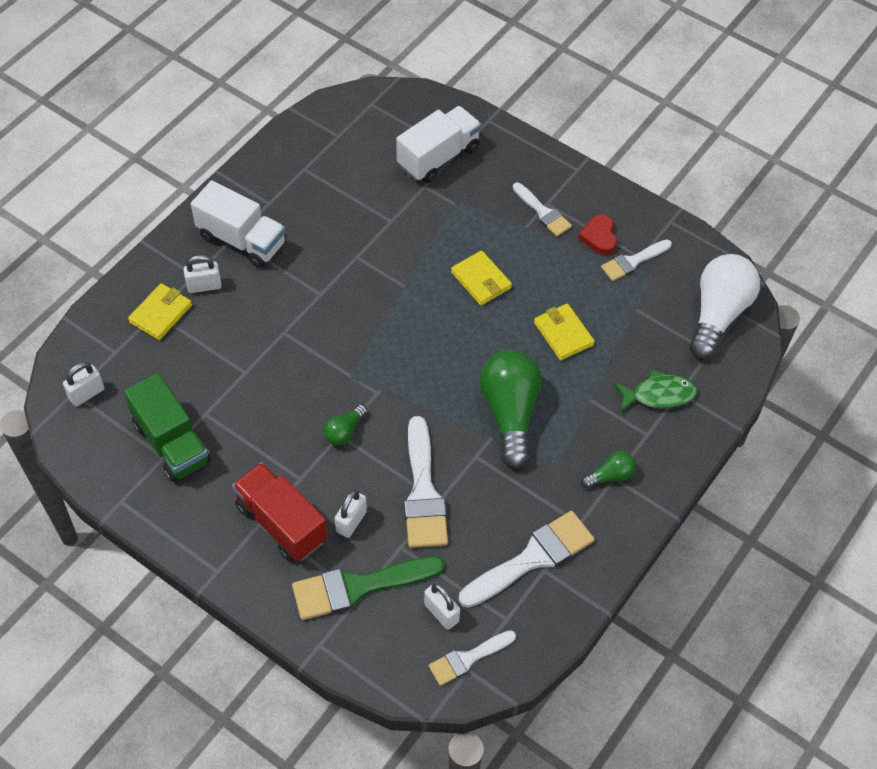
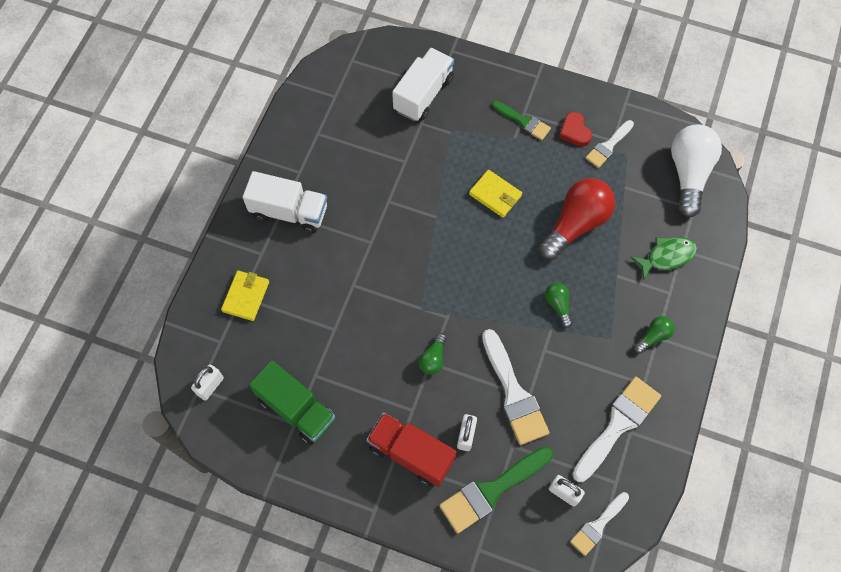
camera: 15 degrees left, 10 degrees up
(204, 286) = (273, 261): white padlock -> none
(510, 413) = (558, 305): green light bulb -> green light bulb, size x0.47
(543, 212) = (523, 121): white brush -> green brush
(563, 334) = (576, 224): yellow wallet -> red light bulb

